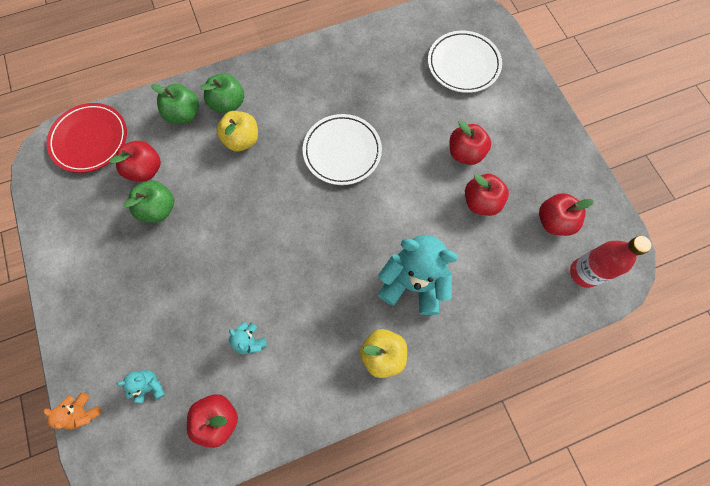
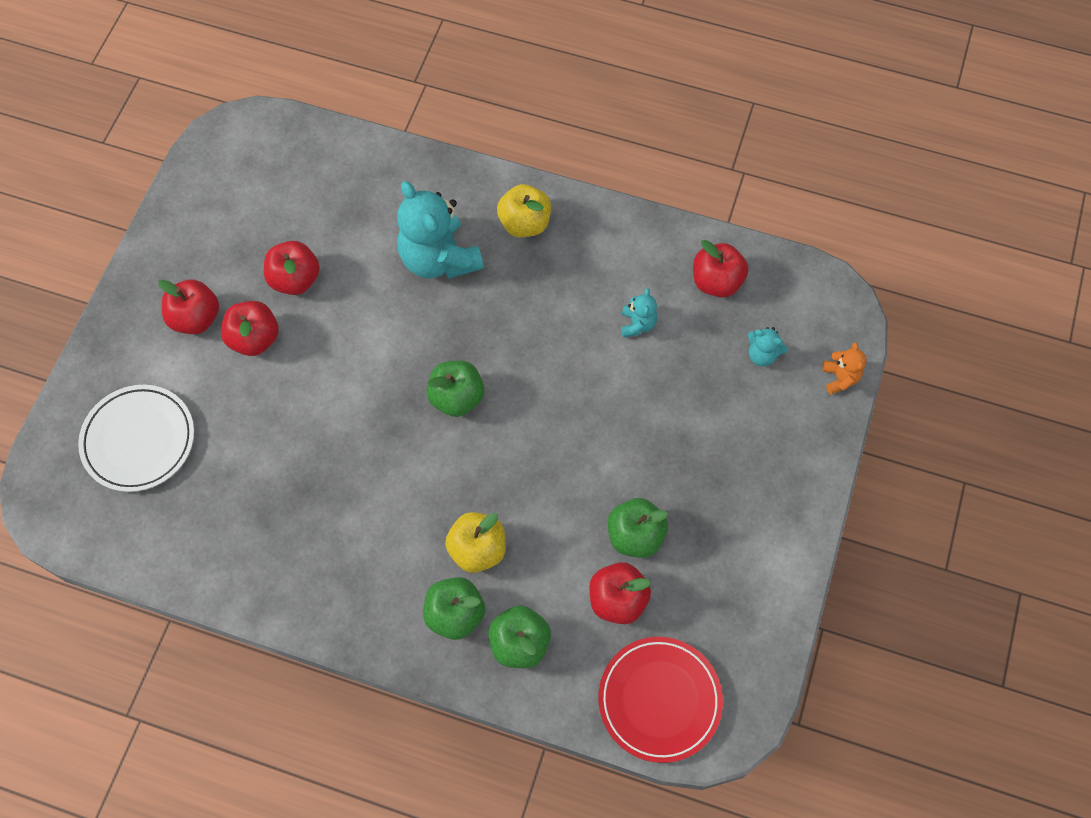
camera: 140 degrees left, 5 degrees down
(323, 207) = (457, 398): none -> green apple
(342, 151) = (379, 444): white plate -> none
(554, 221) = (249, 210): red apple -> red apple (196, 318)
(584, 273) = (276, 151): red bottle -> none

